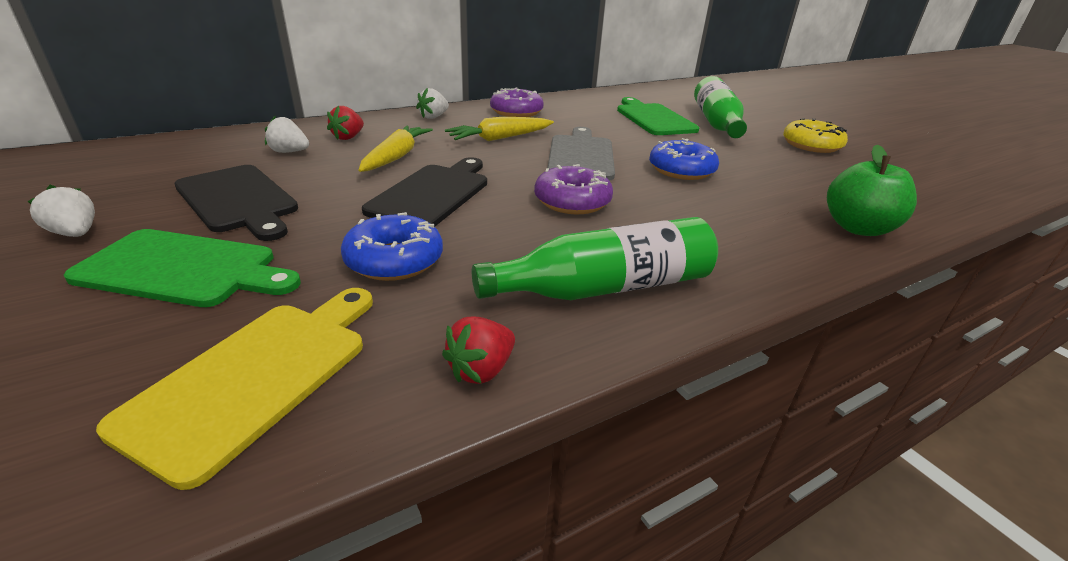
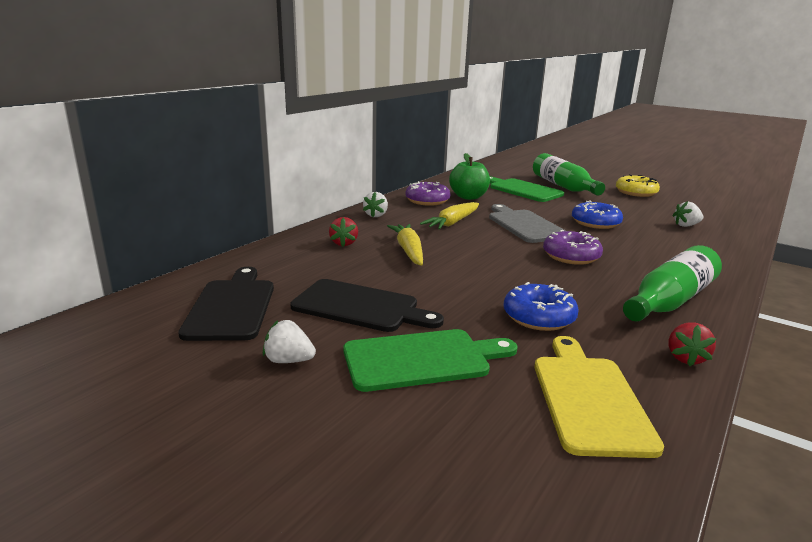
camera: 25 degrees left, 10 degrees down
(289, 152) = (322, 264): white strawberry -> white strawberry (686, 225)
(432, 194) = (482, 271): black cutting board -> black cutting board (231, 307)
(858, 228) = (727, 238): green apple -> green apple (468, 197)

